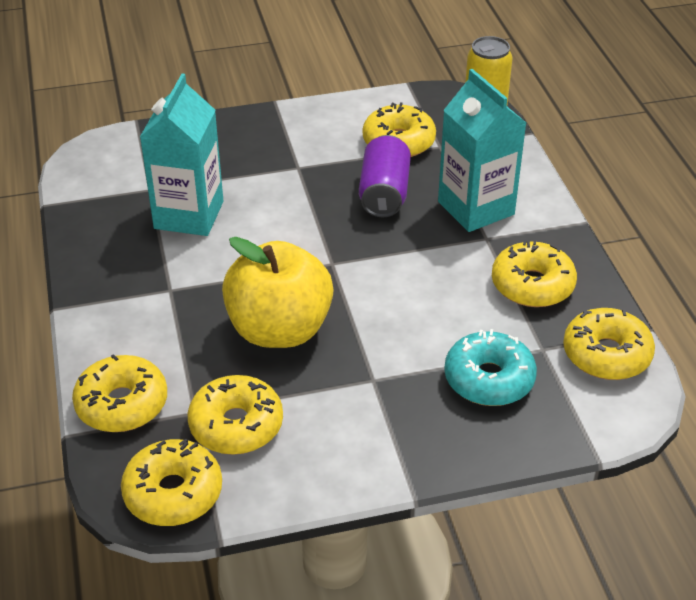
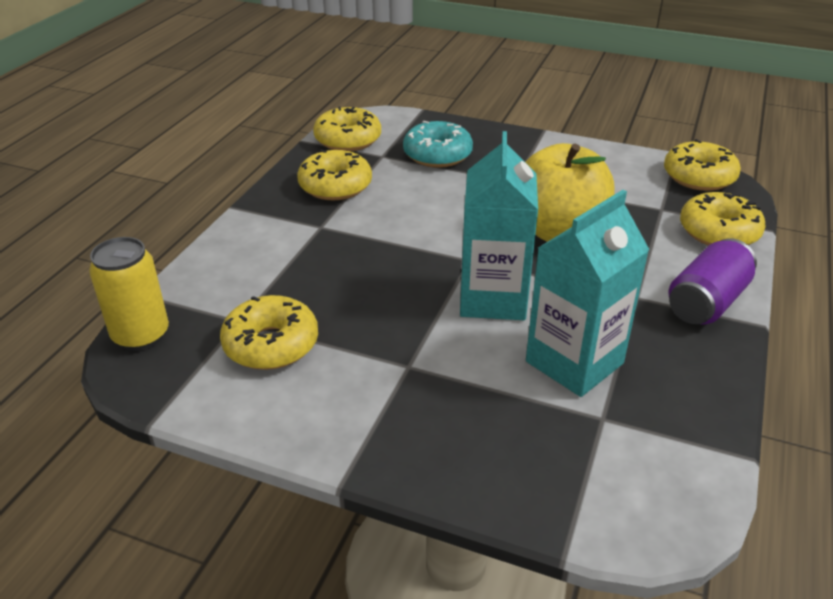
camera: 145 degrees left, 5 degrees down
(236, 425) = (634, 192): yellow donut -> none
(384, 193) = (355, 297): purple can -> purple can (706, 302)
(476, 208) = (295, 250): turquoise carton -> turquoise carton (493, 298)

